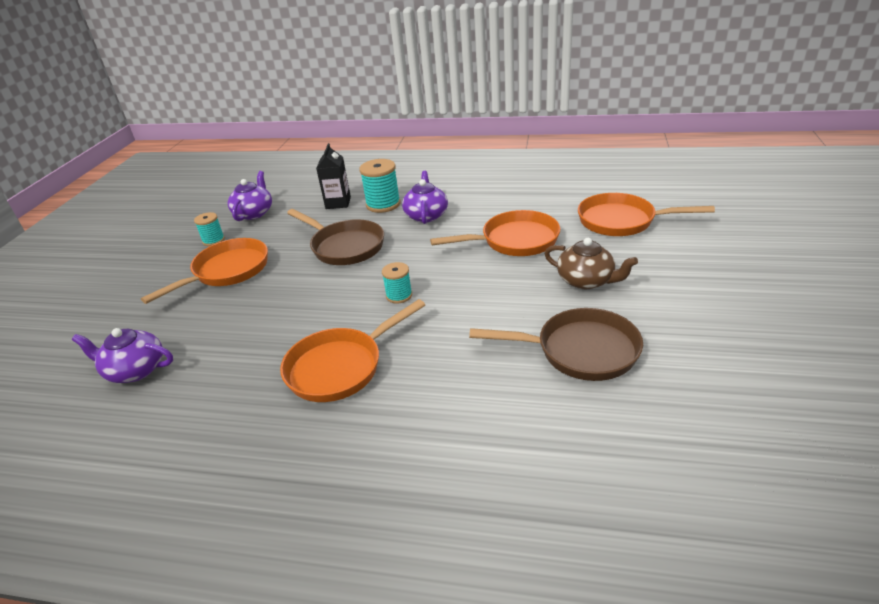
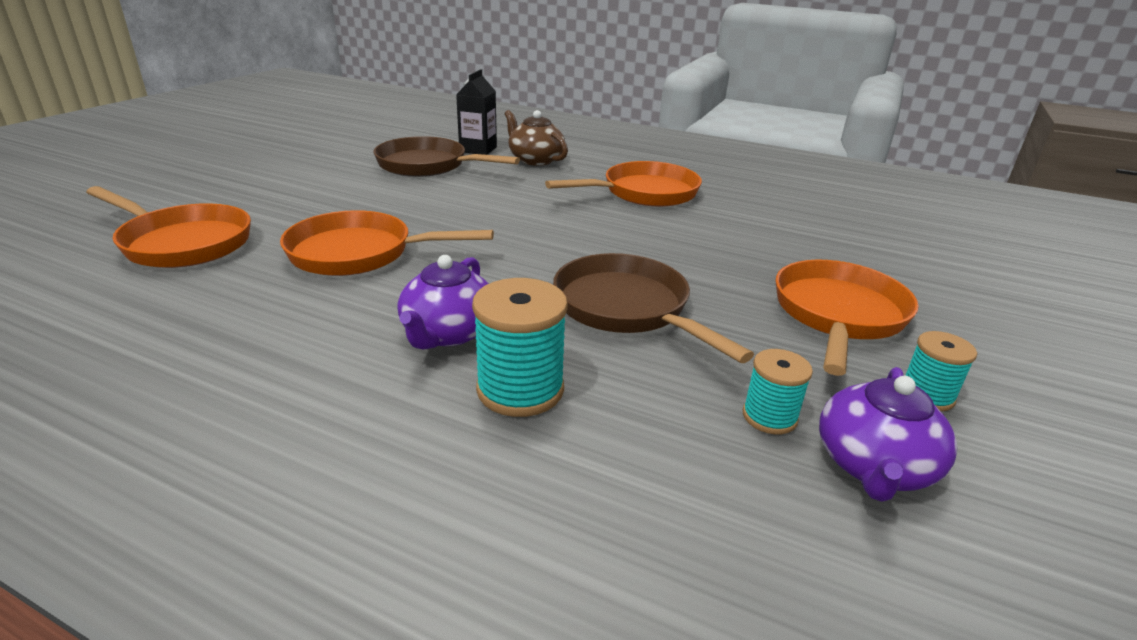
camera: 170 degrees left, 5 degrees down
(135, 370) = (874, 228): purple teapot -> none
(227, 271) = (838, 315): orange pan -> orange pan turned 150 degrees clockwise
(338, 203) = (632, 432): black carton -> black carton (478, 149)
(399, 295) = (564, 229): turquoise spool -> turquoise spool (769, 417)
(586, 280) = (345, 199): brown teapot -> brown teapot (535, 160)

